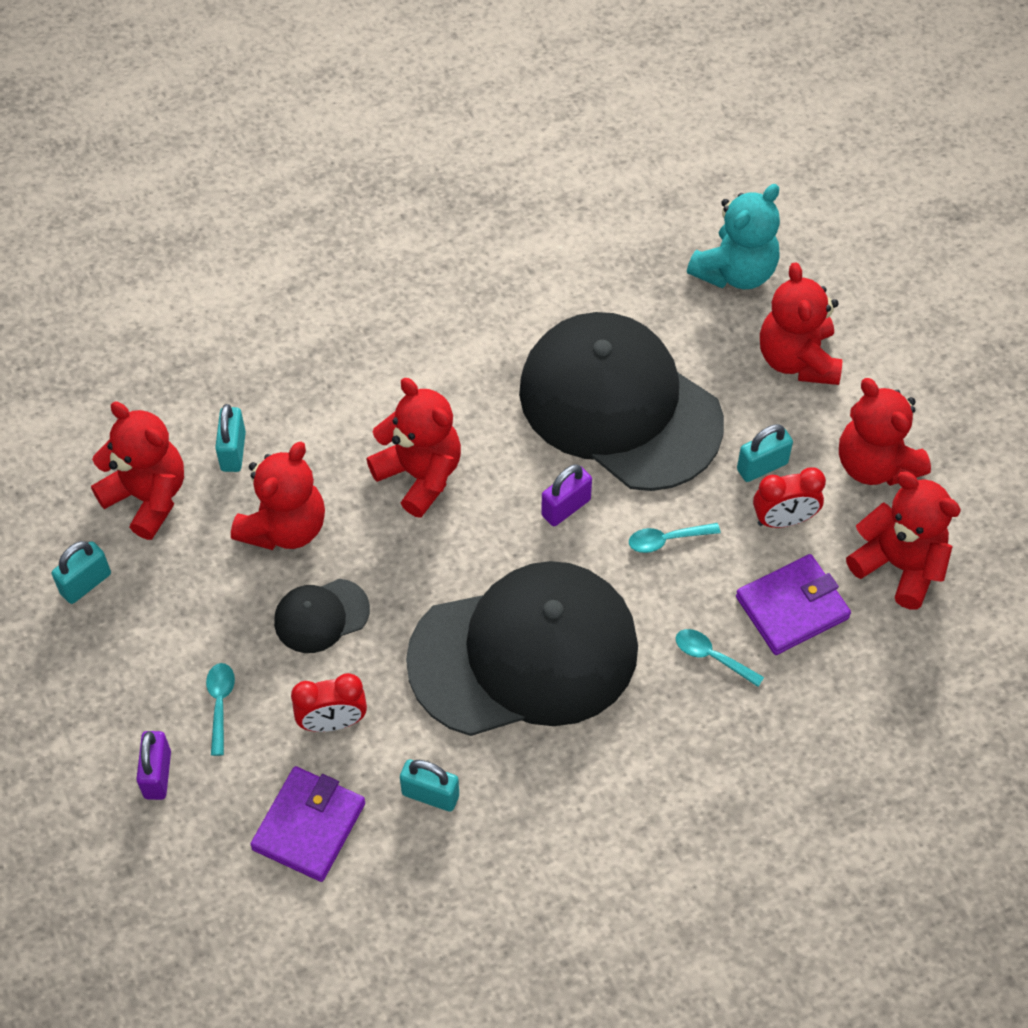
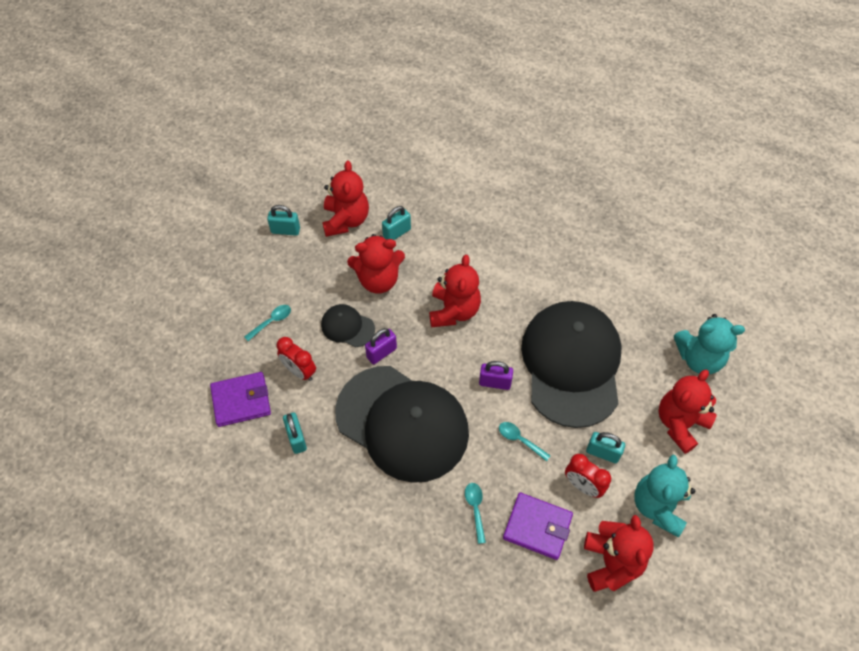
camera: 50 degrees right, 0 degrees up
(157, 775) = (219, 324): purple padlock -> purple padlock (381, 353)
(875, 464) = (658, 506): red teddy bear -> turquoise teddy bear

